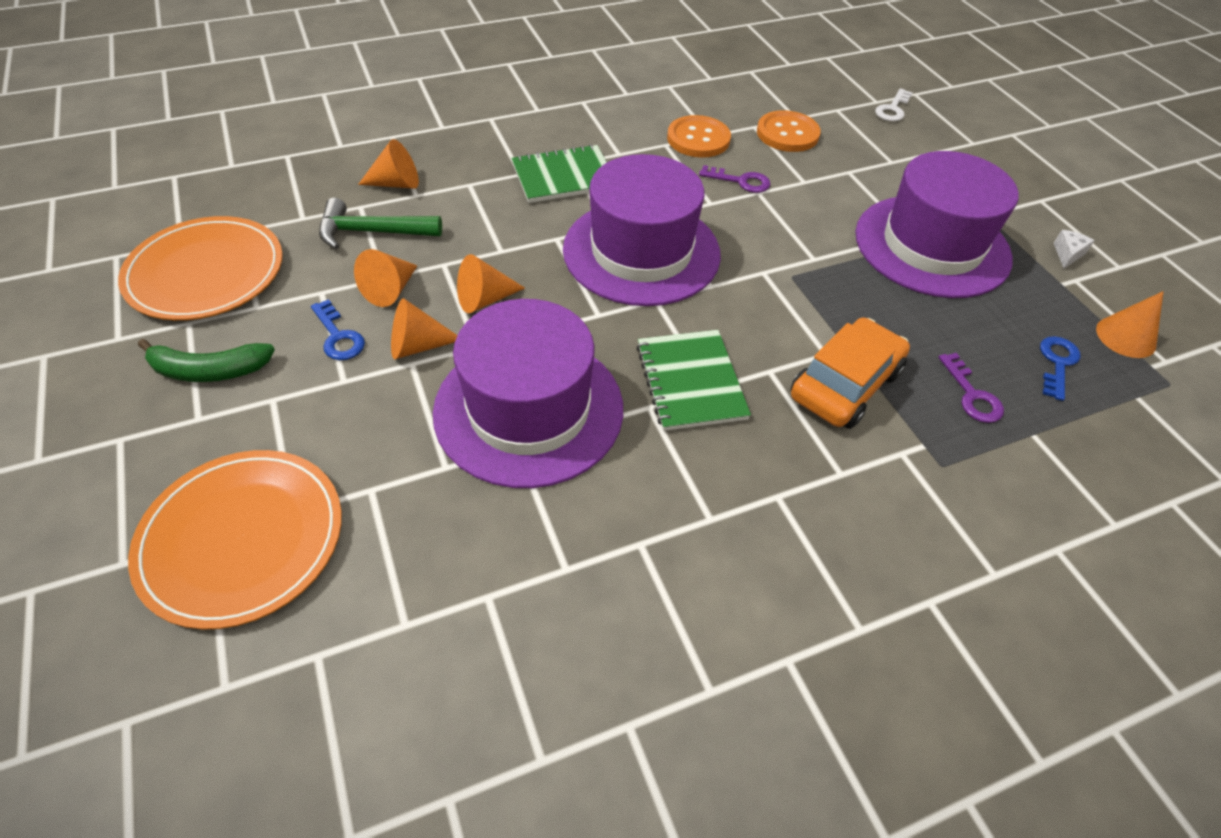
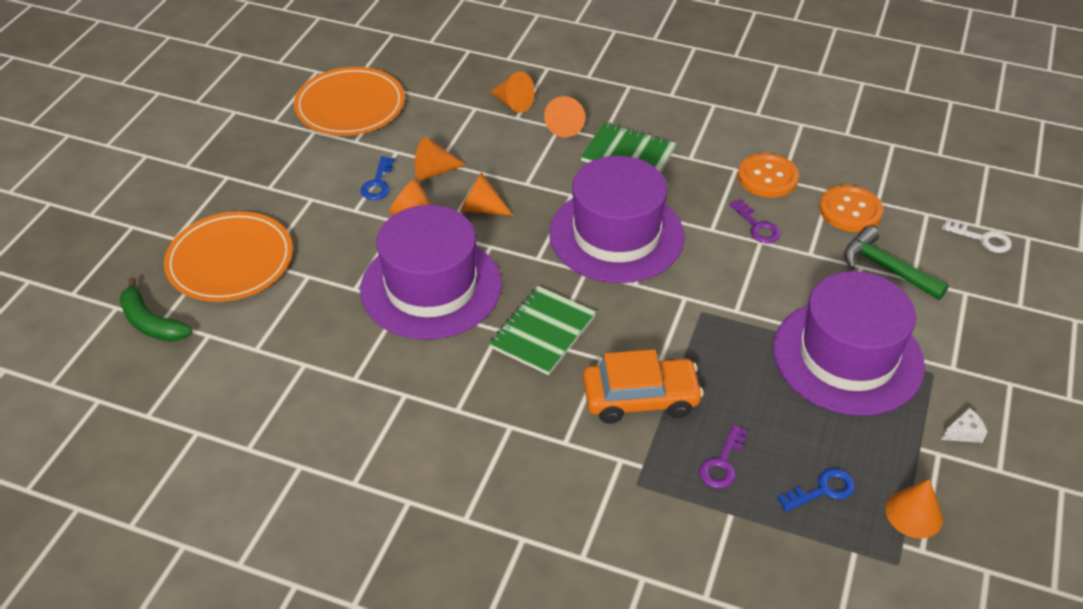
camera: 45 degrees right, 5 degrees down
(209, 370) = (298, 164): green banana -> green banana (151, 322)
(371, 232) = (463, 129): green hammer -> green hammer (886, 268)
(475, 179) = (566, 125): none -> orange cone
(892, 109) = (982, 239): white key -> white key turned 135 degrees counterclockwise

